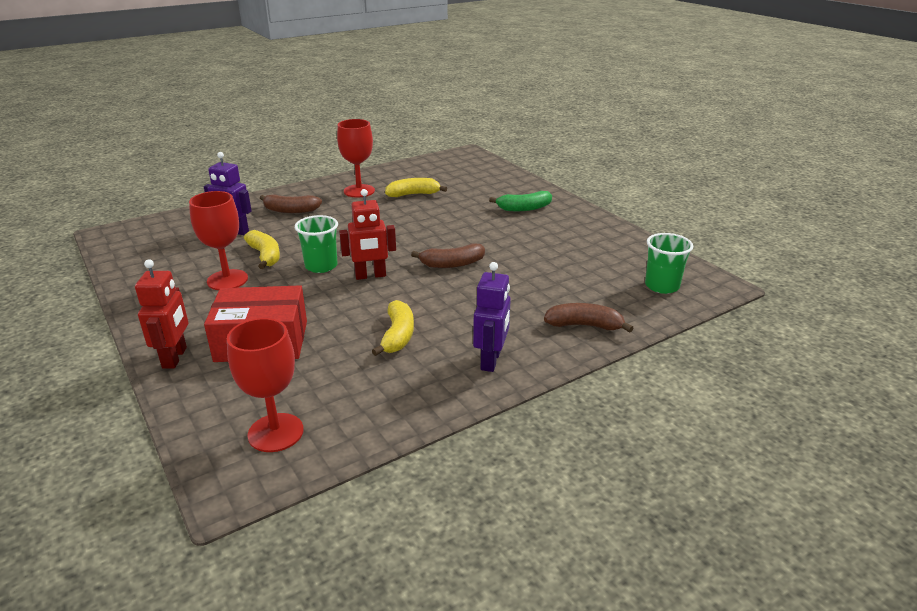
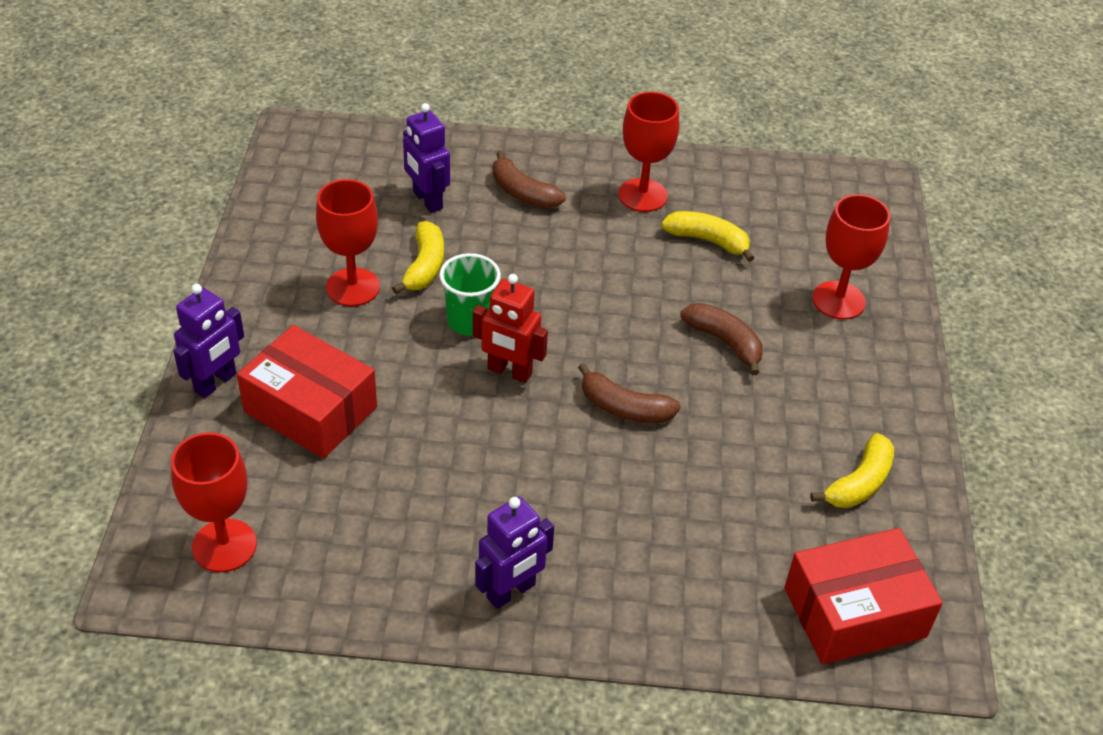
camera: 35 degrees right, 15 degrees up
(175, 358) = (216, 383): red robot -> purple robot
(398, 335) = (450, 489): yellow banana -> yellow banana (859, 483)
(501, 192) = (838, 300): none -> red goblet
(524, 208) = (833, 353): green banana -> none
(584, 325) = (674, 611): brown banana -> brown banana (725, 342)
(662, 286) = (854, 612): green cup -> red box

